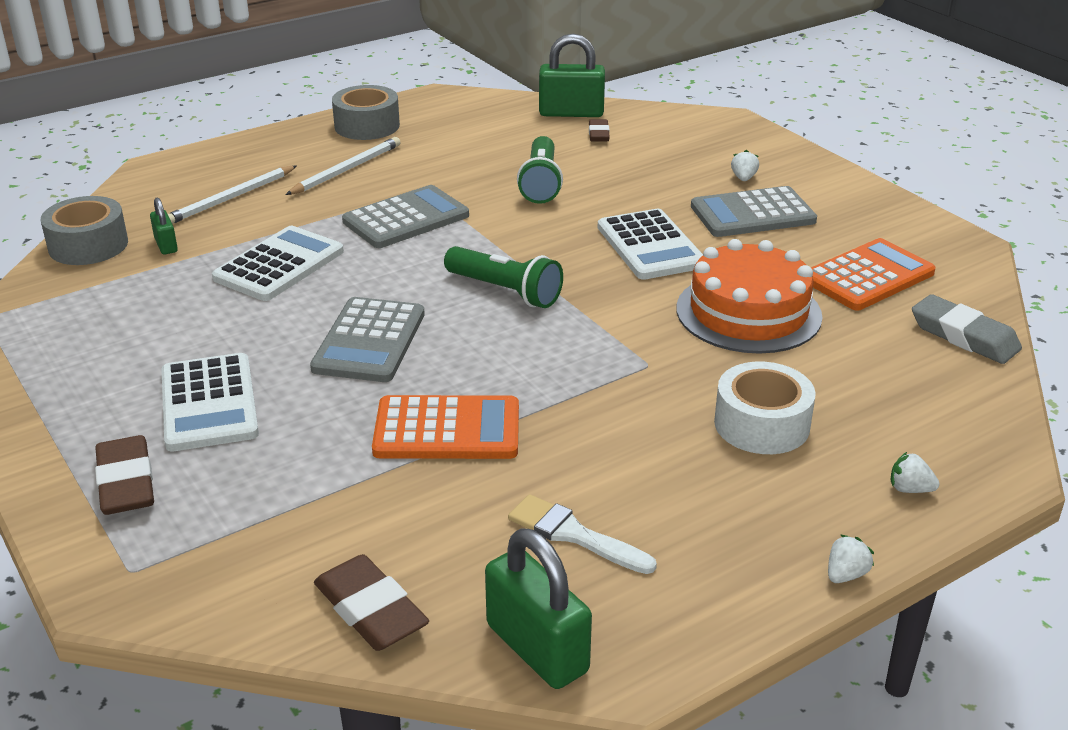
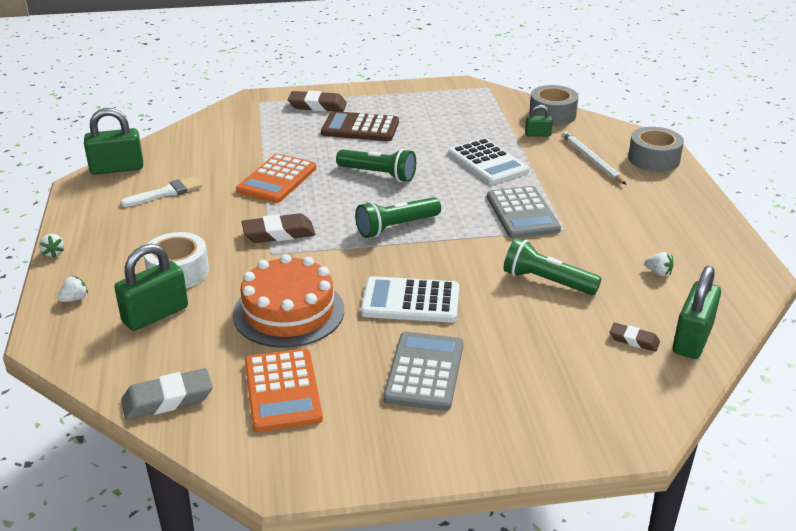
camera: 115 degrees right, 0 degrees up
(209, 403) = (360, 128): white calculator -> brown calculator
(346, 170) = (617, 206): white pencil -> none
(367, 126) = (700, 228): grey tape -> grey tape (653, 159)
(369, 341) = (378, 174): grey calculator -> green flashlight
(370, 610) = (180, 141): brown eraser -> brown eraser (279, 233)
(743, 178) = (494, 394): white strawberry -> white strawberry (658, 272)
(859, 404) = (155, 314): none -> green padlock

